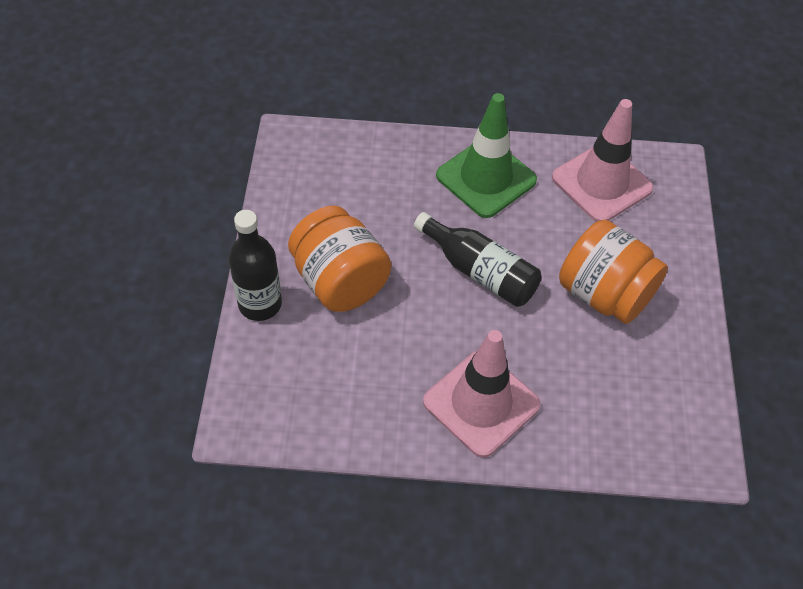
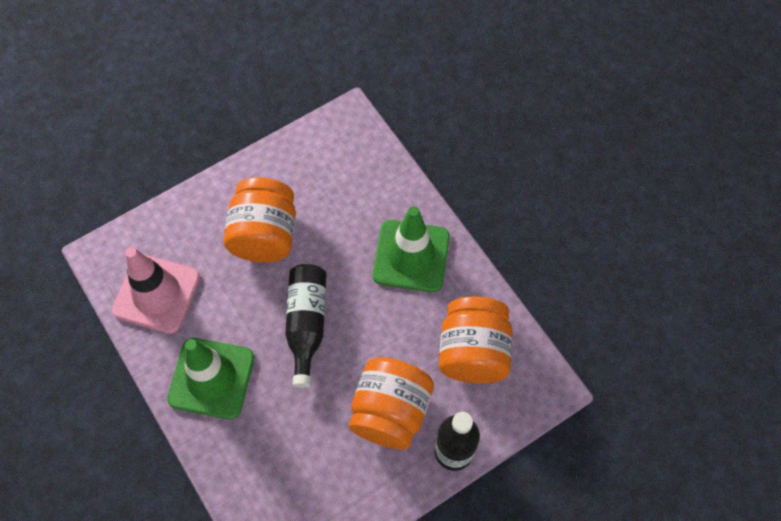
camera: 125 degrees left, 10 degrees up
(333, 385) = (473, 352): none -> orange jar
(481, 403) = (411, 256): pink traffic cone -> green traffic cone

